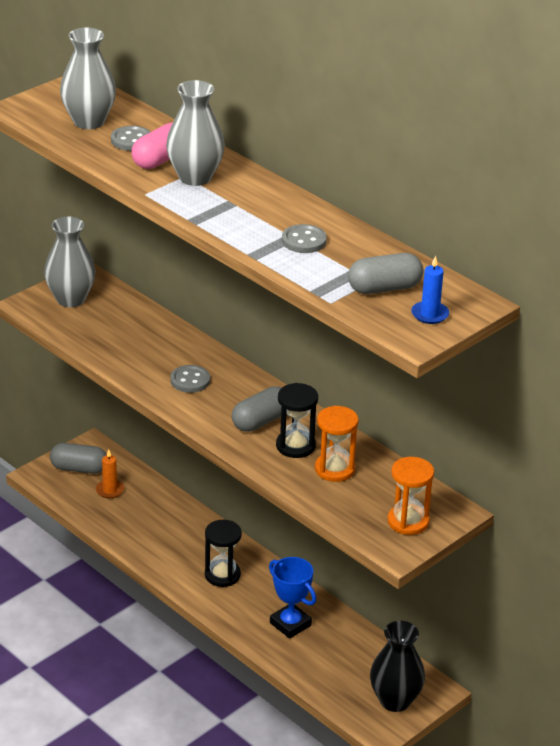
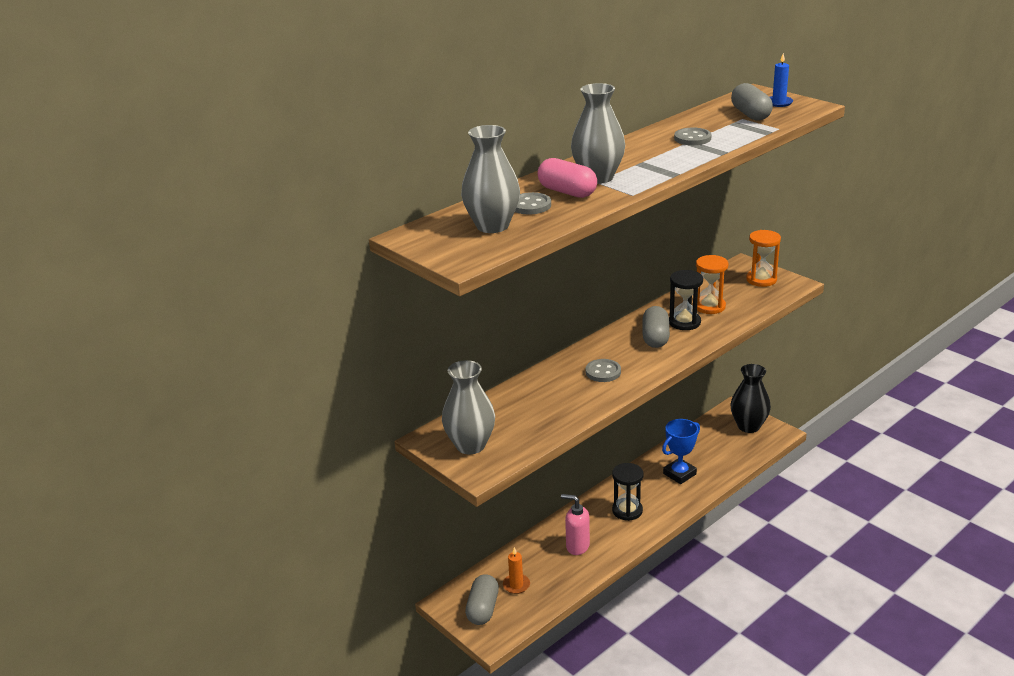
camera: 85 degrees left, 5 degrees down
(164, 534) = (577, 546): none -> pink soap dispenser
(260, 421) = (655, 338): grey capsule -> grey capsule turned 45 degrees clockwise

